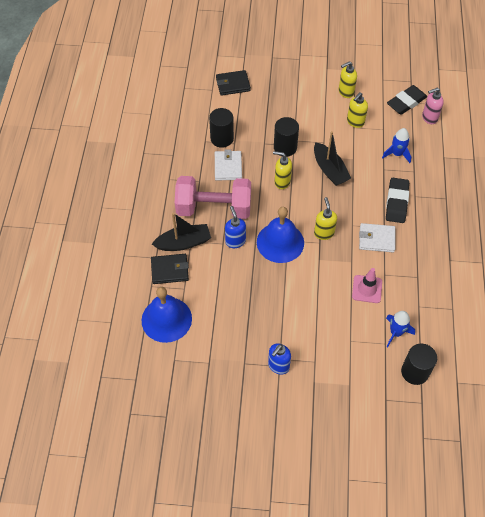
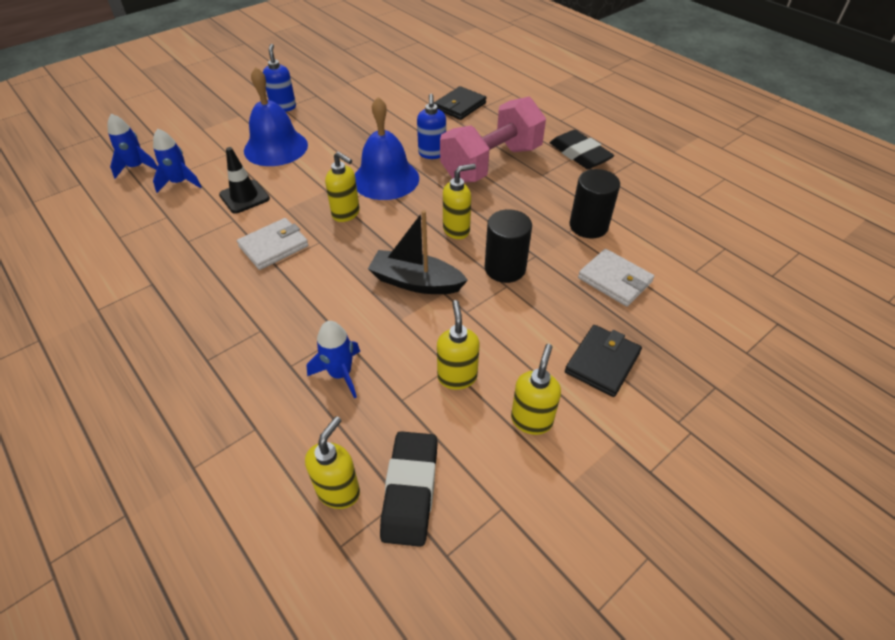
camera: 135 degrees right, 10 degrees down
(166, 319) = (416, 83): blue bell -> blue bell (276, 147)
(183, 243) = (477, 126): black boat -> none
(228, 167) = (535, 204): white wallet -> white wallet (614, 280)
(233, 84) = (687, 298): black wallet -> black wallet (602, 362)
(235, 241) = (432, 154): blue soap dispenser -> blue soap dispenser turned 60 degrees clockwise
(367, 289) = (244, 197): pink traffic cone -> black traffic cone
(396, 202) = (282, 303): black eraser -> black eraser (579, 154)
(415, 372) = (136, 167): black cylinder -> blue rocket
(429, 118) = (339, 491): pink soap dispenser -> yellow soap dispenser

